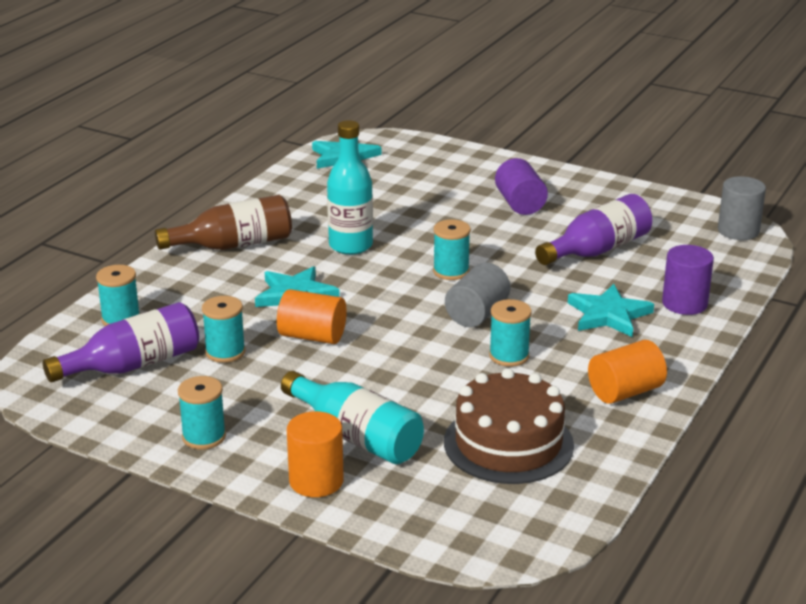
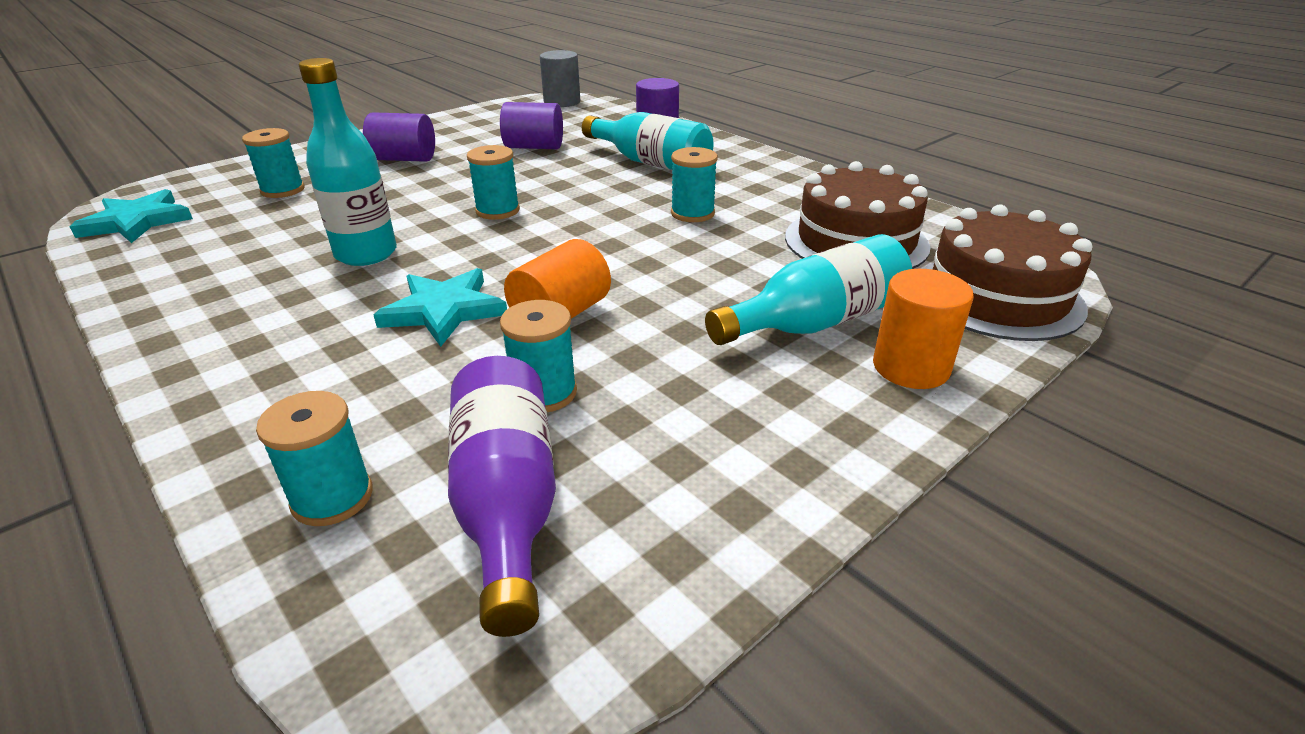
camera: 70 degrees left, 5 degrees up
(204, 437) = (774, 451): turquoise spool -> turquoise spool (283, 190)
(234, 245) = (239, 337): brown bottle -> none
(447, 520) = (997, 296): none -> brown cake
(477, 314) = (598, 213): grey cylinder -> none
(597, 250) = (534, 147): purple bottle -> purple cylinder
(608, 315) = (651, 163): turquoise star -> turquoise bottle
(625, 392) = (785, 180): orange cylinder -> none

